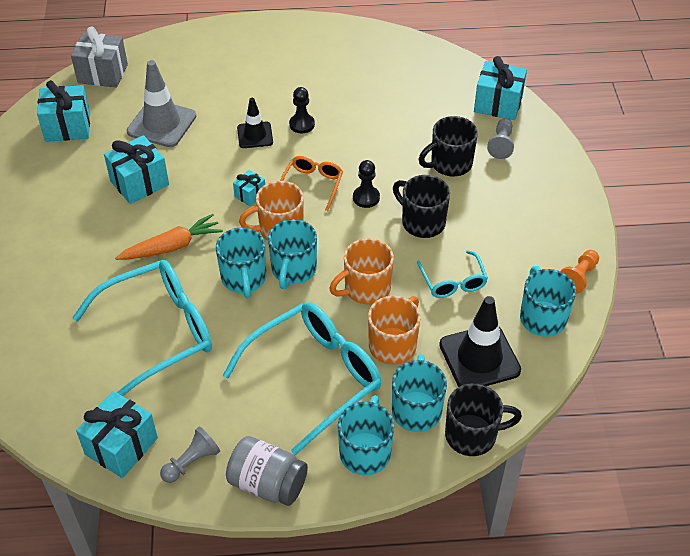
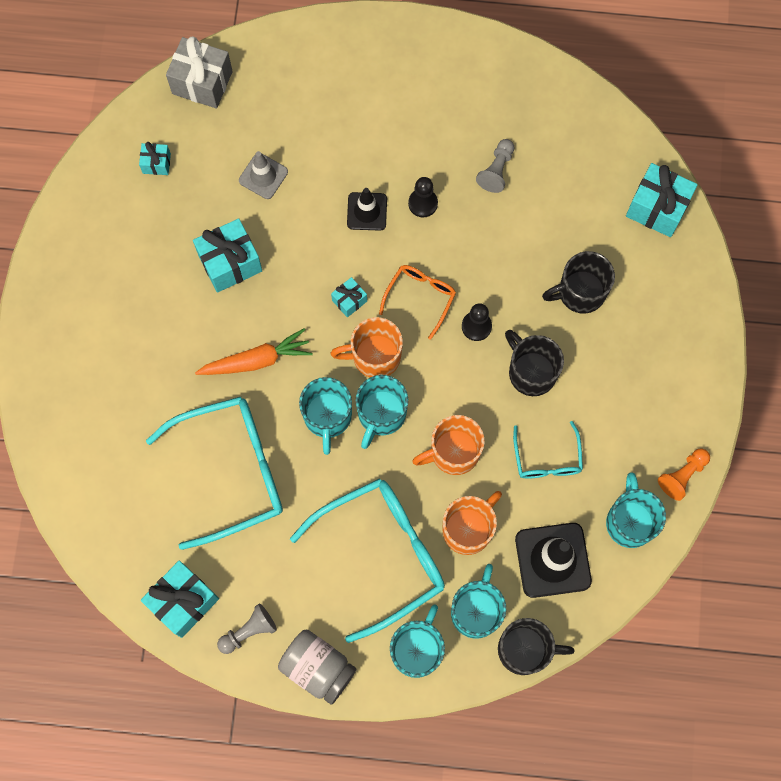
camera: 10 degrees right, 25 degrees up
(68, 127) = (156, 163): turquoise gift -> turquoise gift, size x0.52
(162, 124) = (263, 176): grey traffic cone -> grey traffic cone, size x0.61
(501, 144) = (645, 272): grey pawn -> grey pawn (496, 170)

